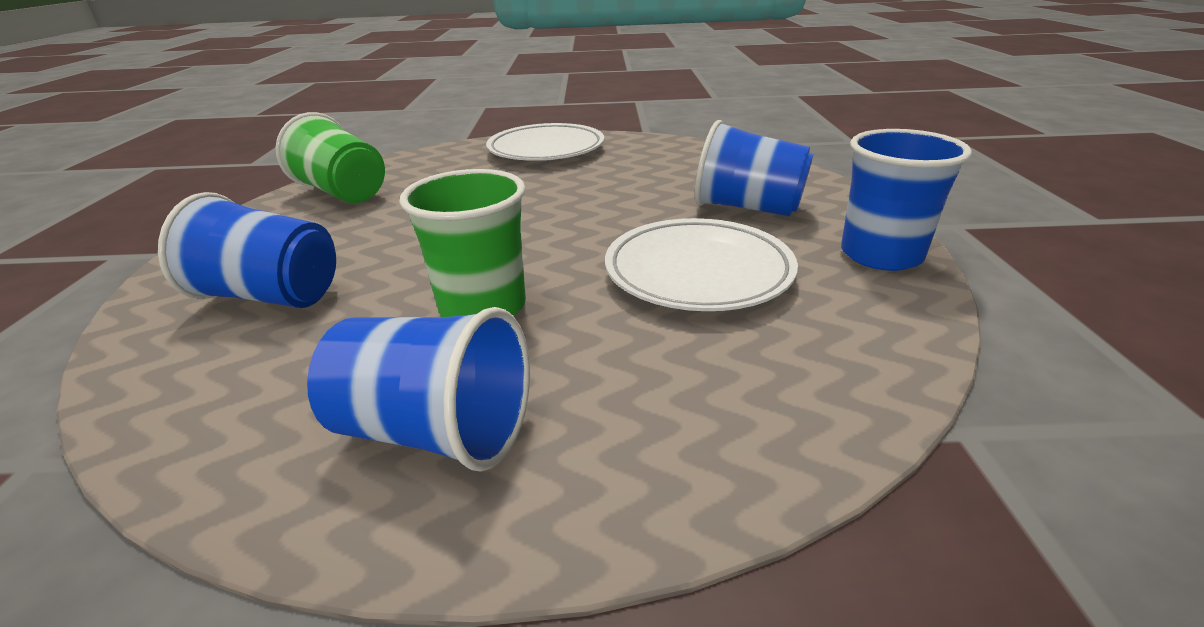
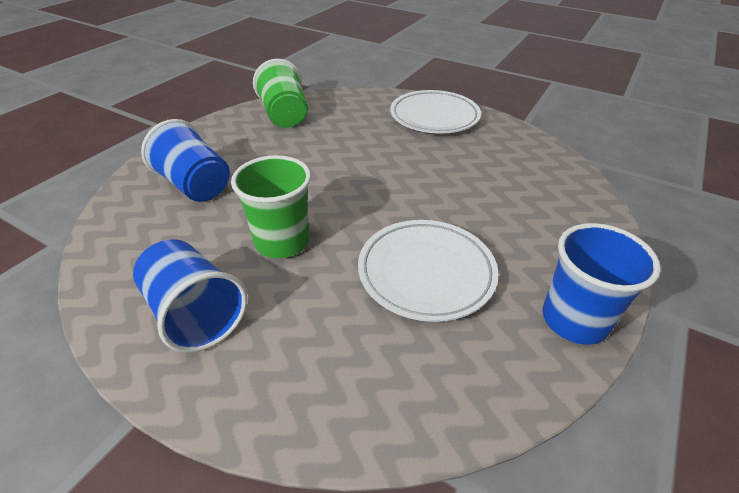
camera: 30 degrees right, 10 degrees up
(747, 208) = (521, 230): blue cup -> none

